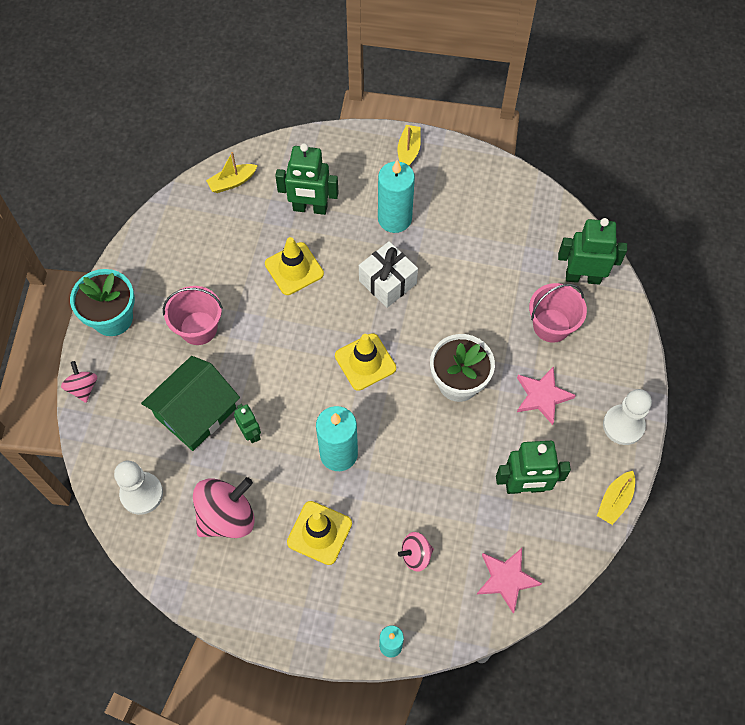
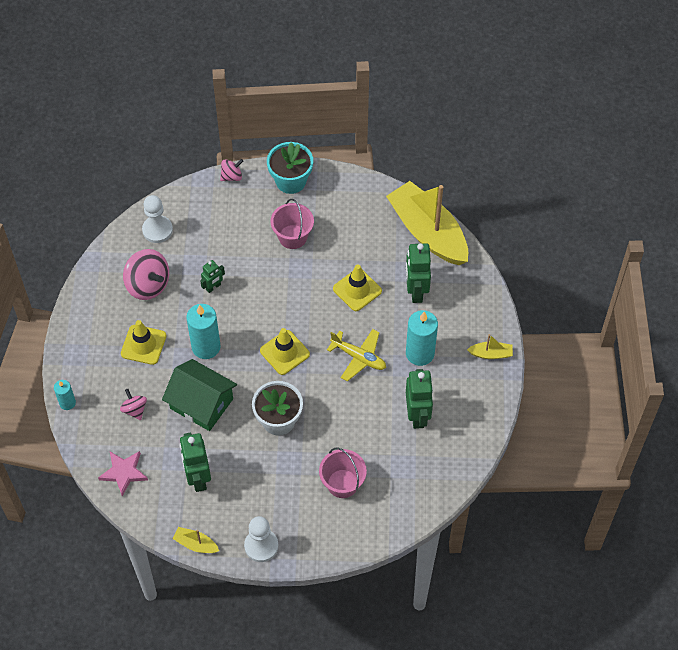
camera: 80 degrees right, 5 degrees down
(196, 413) = (223, 249): green house -> green house (201, 403)
(232, 182) = (428, 232): yellow boat -> yellow boat, size x2.50
(387, 282) = (358, 357): white gift -> yellow plane
(542, 396) = (277, 483): pink star -> none
(583, 277) = (394, 504): green robot -> green robot (417, 415)

